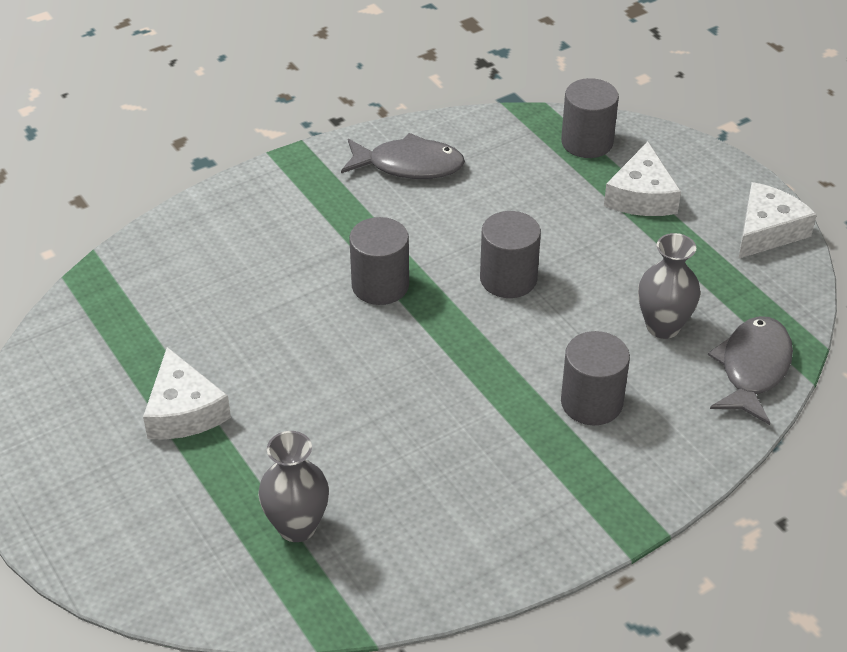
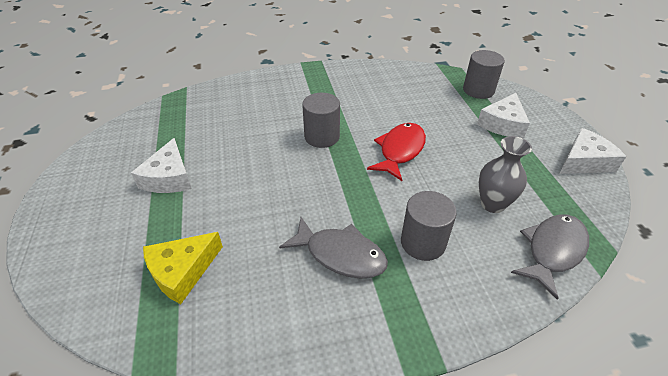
camera: 20 degrees right, 0 degrees up
(297, 527) = (182, 271): grey vase -> yellow cheese
(409, 165) = (370, 82): grey fish -> grey fish (340, 254)
(508, 279) = (400, 151): grey cylinder -> red fish

